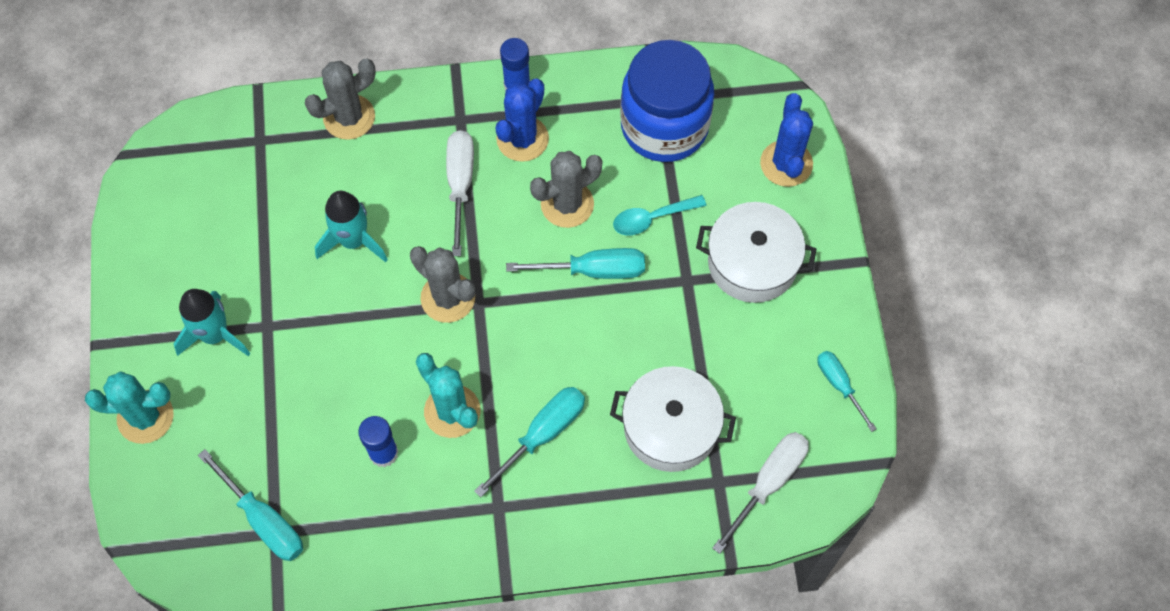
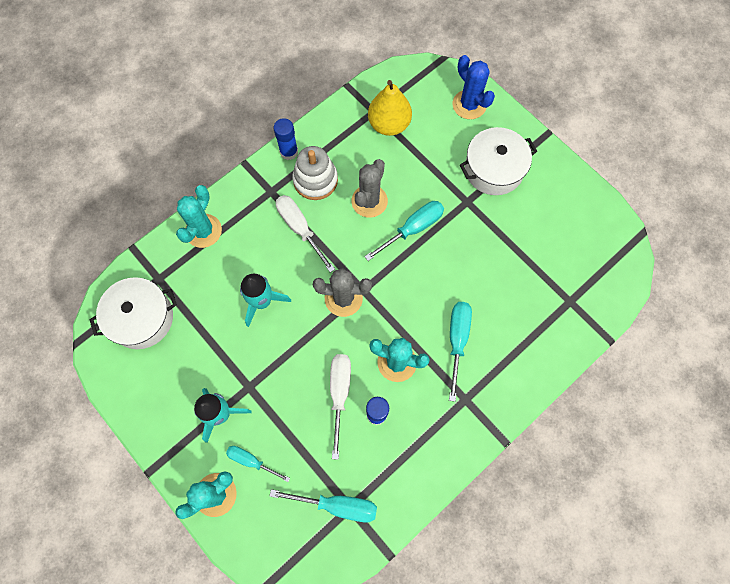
camera: 35 degrees left, 5 degrees up
(349, 117) = (203, 231): grey cactus -> turquoise cactus
(522, 139) = (315, 180): blue cactus -> white stacking toy
(652, 218) = (422, 179): turquoise spoon -> none
(664, 126) = (389, 124): blue jar -> yellow pear
(670, 427) = (522, 288): white pot -> white pot (142, 318)
(769, 482) = (595, 283): white screwdriver -> white screwdriver (339, 393)
(839, 384) = (588, 206): turquoise screwdriver -> turquoise screwdriver (251, 461)

